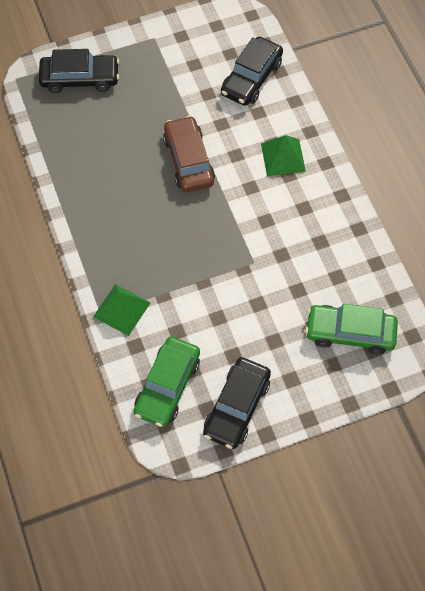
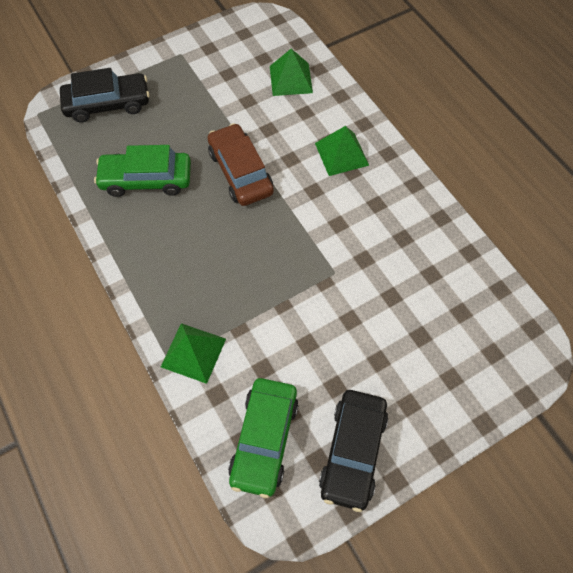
camera: 10 degrees left, 0 degrees up
(251, 78) = (290, 79): black car -> green pyramid
(350, 333) = (462, 336): green car -> green car (146, 179)

